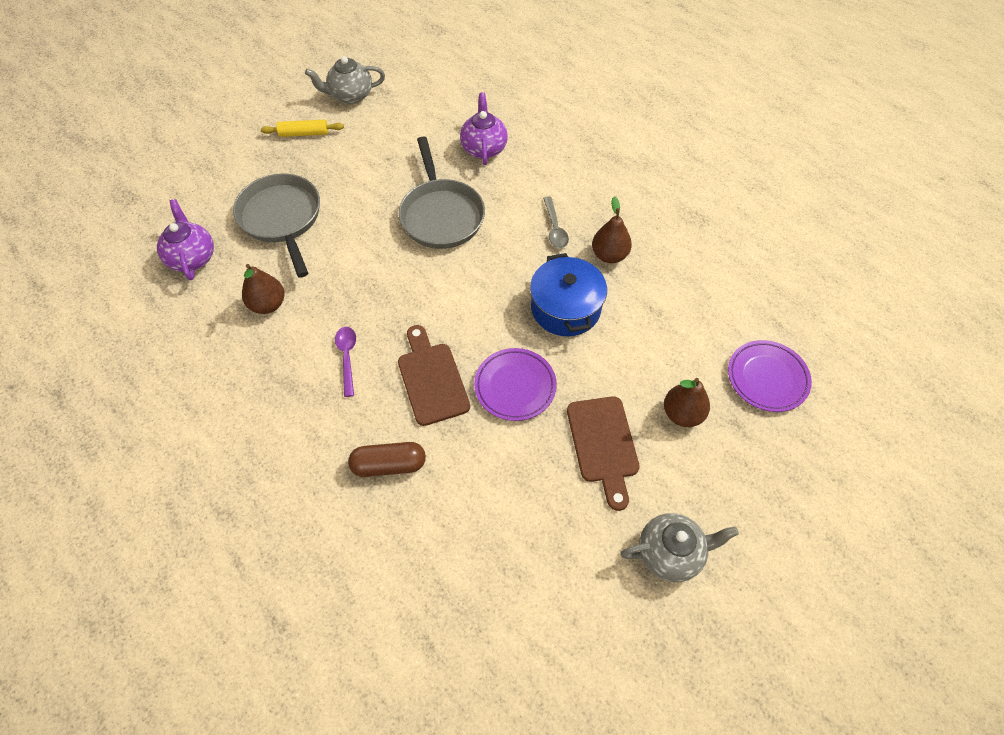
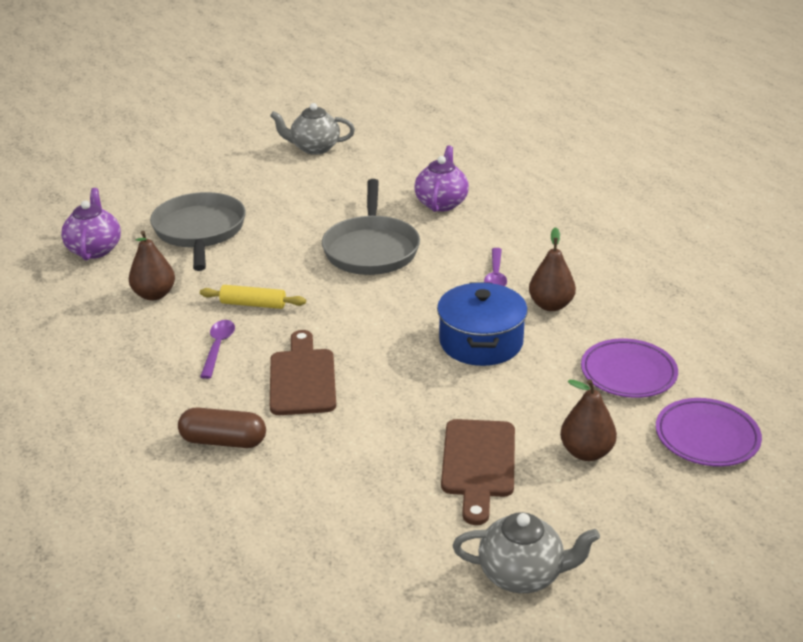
camera: 15 degrees right, 25 degrees down
(304, 133) = (252, 171): yellow rolling pin -> yellow rolling pin (253, 304)
(515, 386) = (394, 398): purple plate -> purple plate (628, 373)
(555, 228) = (495, 275): grey spoon -> purple spoon

